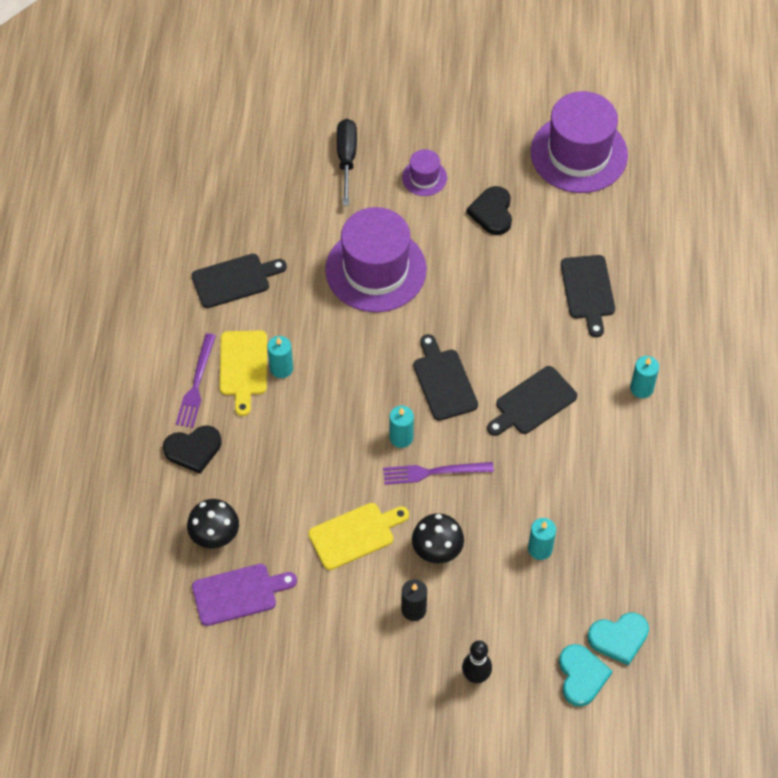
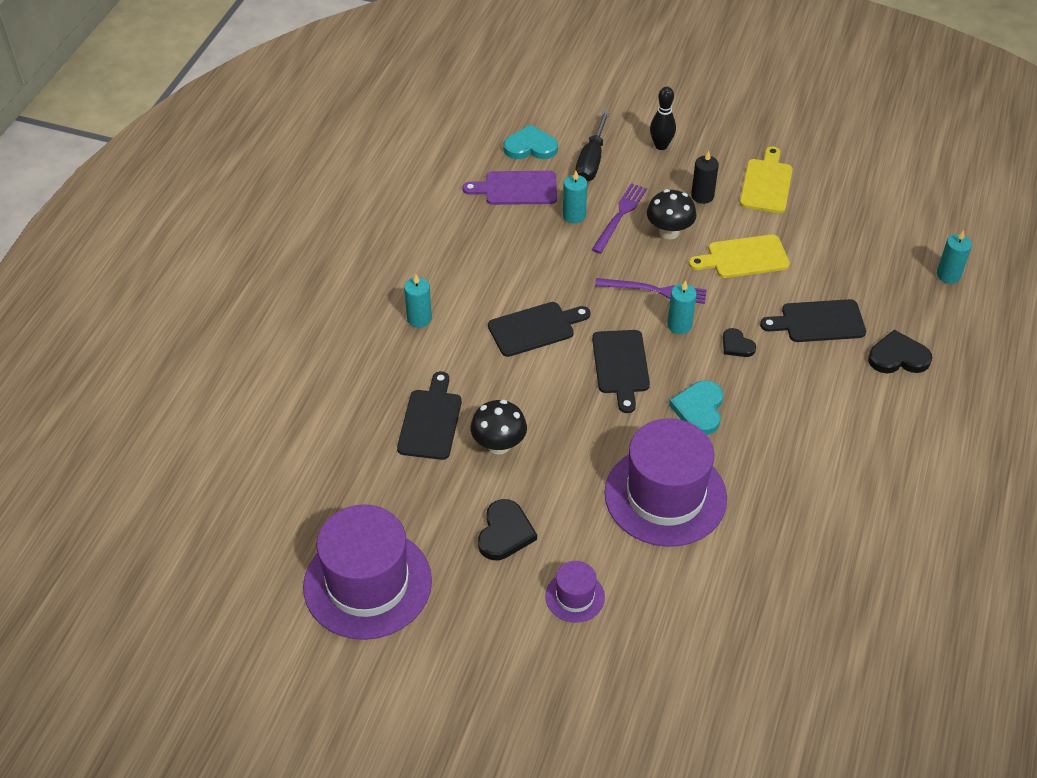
camera: 165 degrees left, 10 degrees down
(196, 384) = (891, 417): purple fork -> purple fork (620, 216)
(215, 536) = (880, 282): black mushroom -> black mushroom (499, 445)
(234, 280) = (837, 520): black cutting board -> black cutting board (818, 322)
(239, 593) = (861, 236): purple cutting board -> purple cutting board (516, 188)
(243, 367) = (837, 423): yellow cutting board -> yellow cutting board (766, 183)
(281, 368) = (794, 413): turquoise candle -> turquoise candle (948, 275)
(344, 428) = (737, 345): none -> black heart
(346, 158) = (669, 647): black screwdriver -> black screwdriver (591, 161)
(581, 676) = (572, 130): turquoise heart -> turquoise heart (699, 409)

